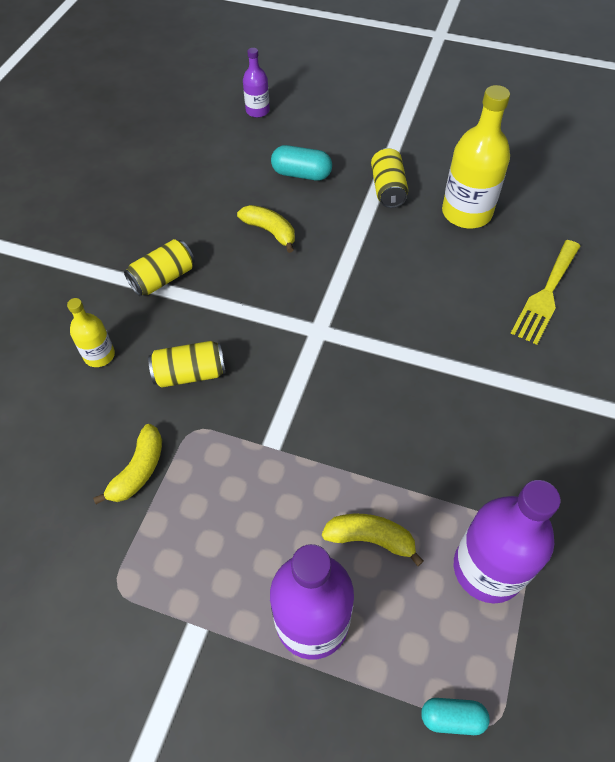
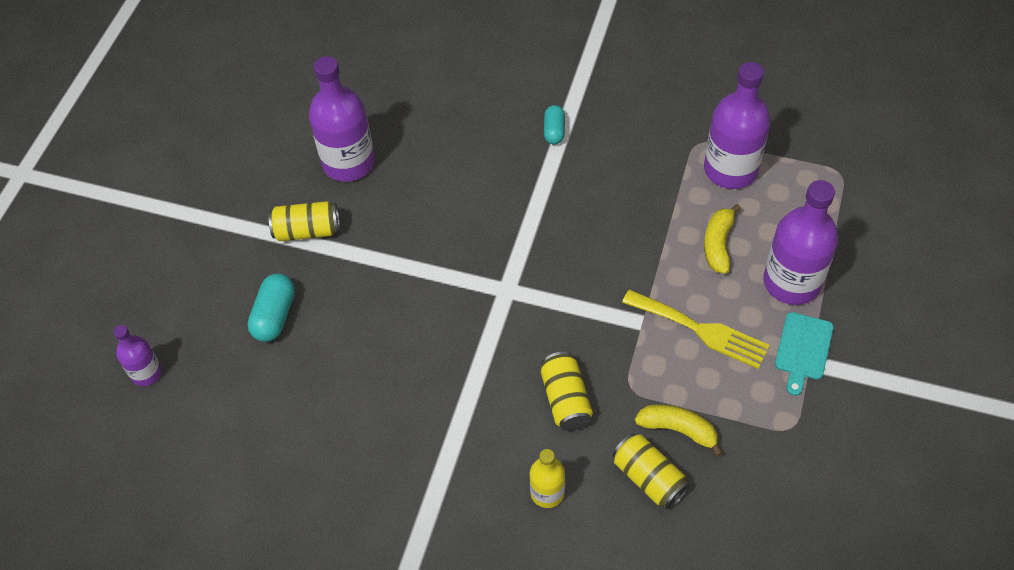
camera: 90 degrees left, 0 degrees up
(163, 278) = (437, 445): yellow can -> yellow can (649, 478)
(215, 619) = (803, 349): none -> turquoise cutting board
(270, 231) = (367, 342): yellow banana -> none
(452, 718) = (841, 196): turquoise capsule -> turquoise capsule (554, 131)
(466, 213) = (348, 162): yellow bottle -> purple bottle
(546, 295) = (459, 109): yellow fork -> yellow fork (701, 330)

